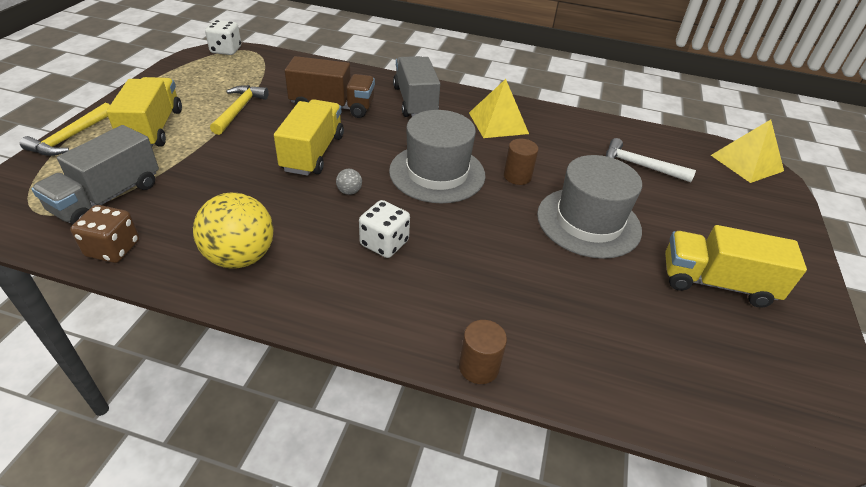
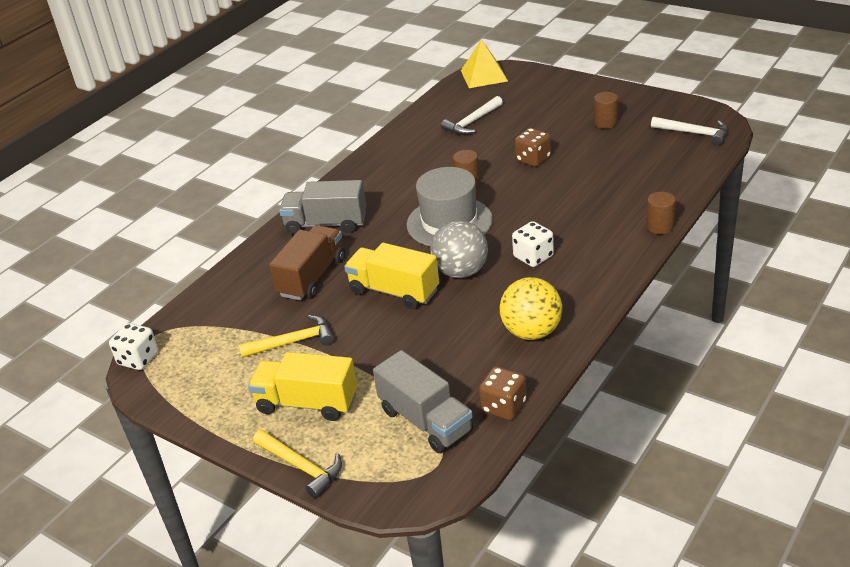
camera: 65 degrees left, 5 degrees down
(239, 110) = (293, 342): yellow hammer -> yellow hammer turned 135 degrees clockwise
(349, 191) = (461, 271): grey ball -> grey ball, size x2.45
(498, 123) = (383, 180): yellow pyramid -> none
(588, 222) = (533, 159): grey hat -> brown dice
(716, 283) = (605, 123): yellow truck -> brown cylinder
(758, 396) = (694, 133): none -> white hammer

